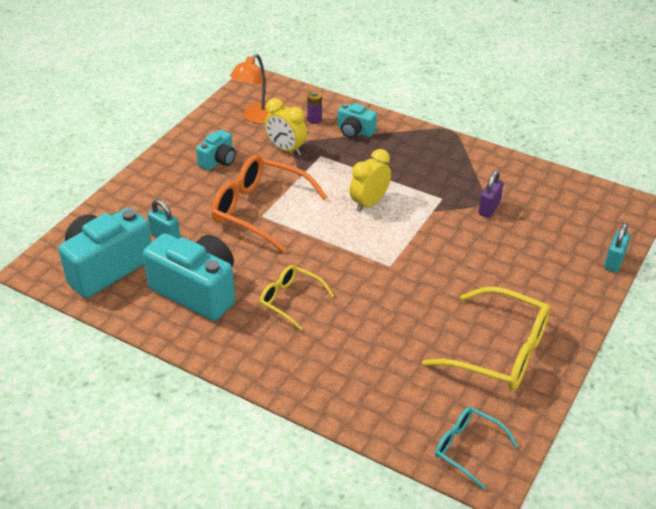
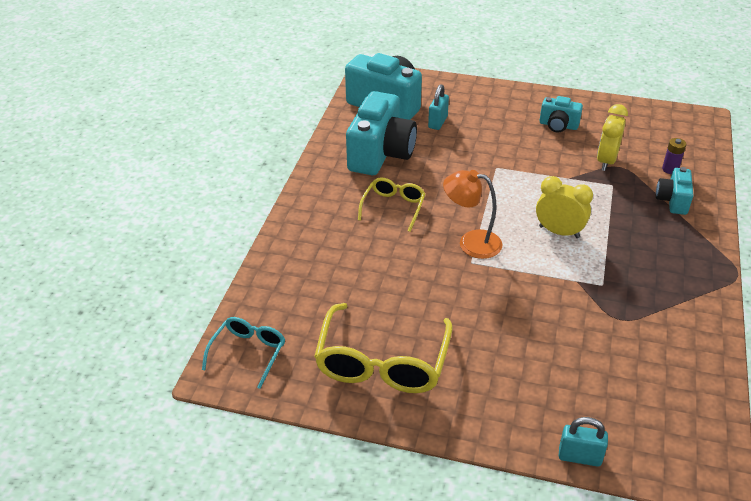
camera: 75 degrees right, 0 degrees up
(256, 117) = (642, 132): orange lamp -> orange lamp (471, 242)
(259, 210) = (504, 164): orange glasses -> none
(489, 208) = (610, 326): purple padlock -> none

